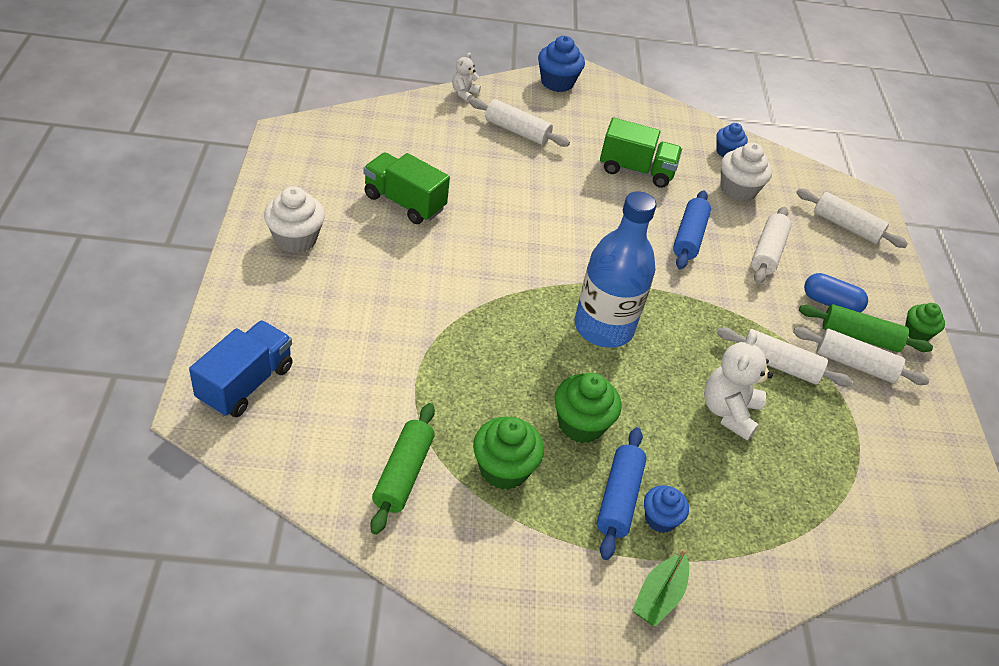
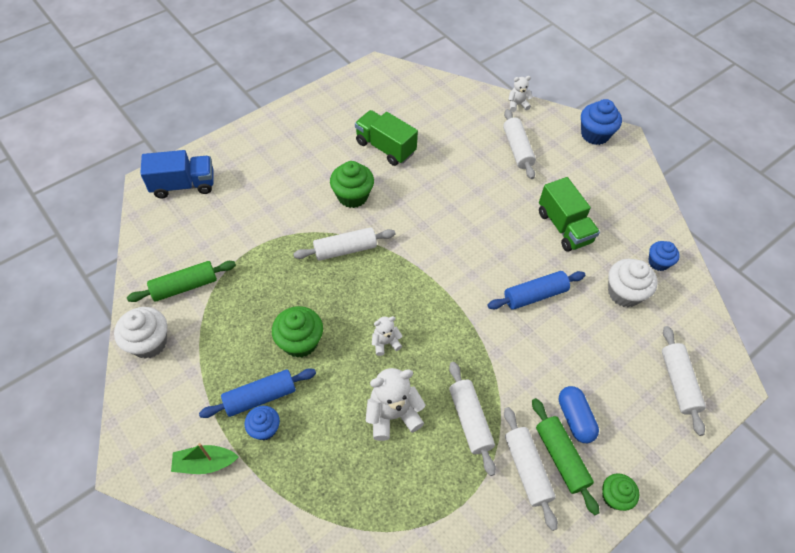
camera: 55 degrees right, 10 degrees up
(295, 239) = (302, 129): white cupcake -> white cupcake (149, 342)
(404, 202) = (385, 147): green truck -> green truck turned 45 degrees counterclockwise
(504, 469) = (230, 327): green cupcake -> green cupcake (352, 196)
(603, 327) = (393, 303): blue bottle -> none
(644, 363) = (385, 343): none -> white teddy bear
(767, 252) = (579, 349): white rolling pin -> white rolling pin (345, 249)

